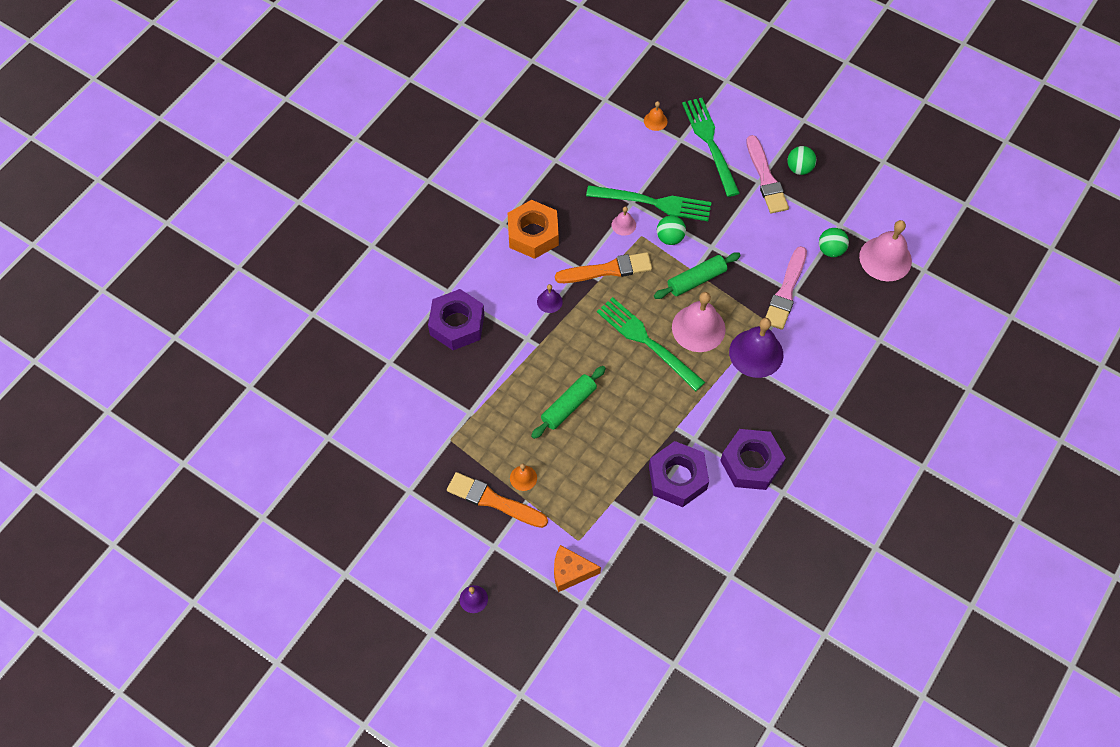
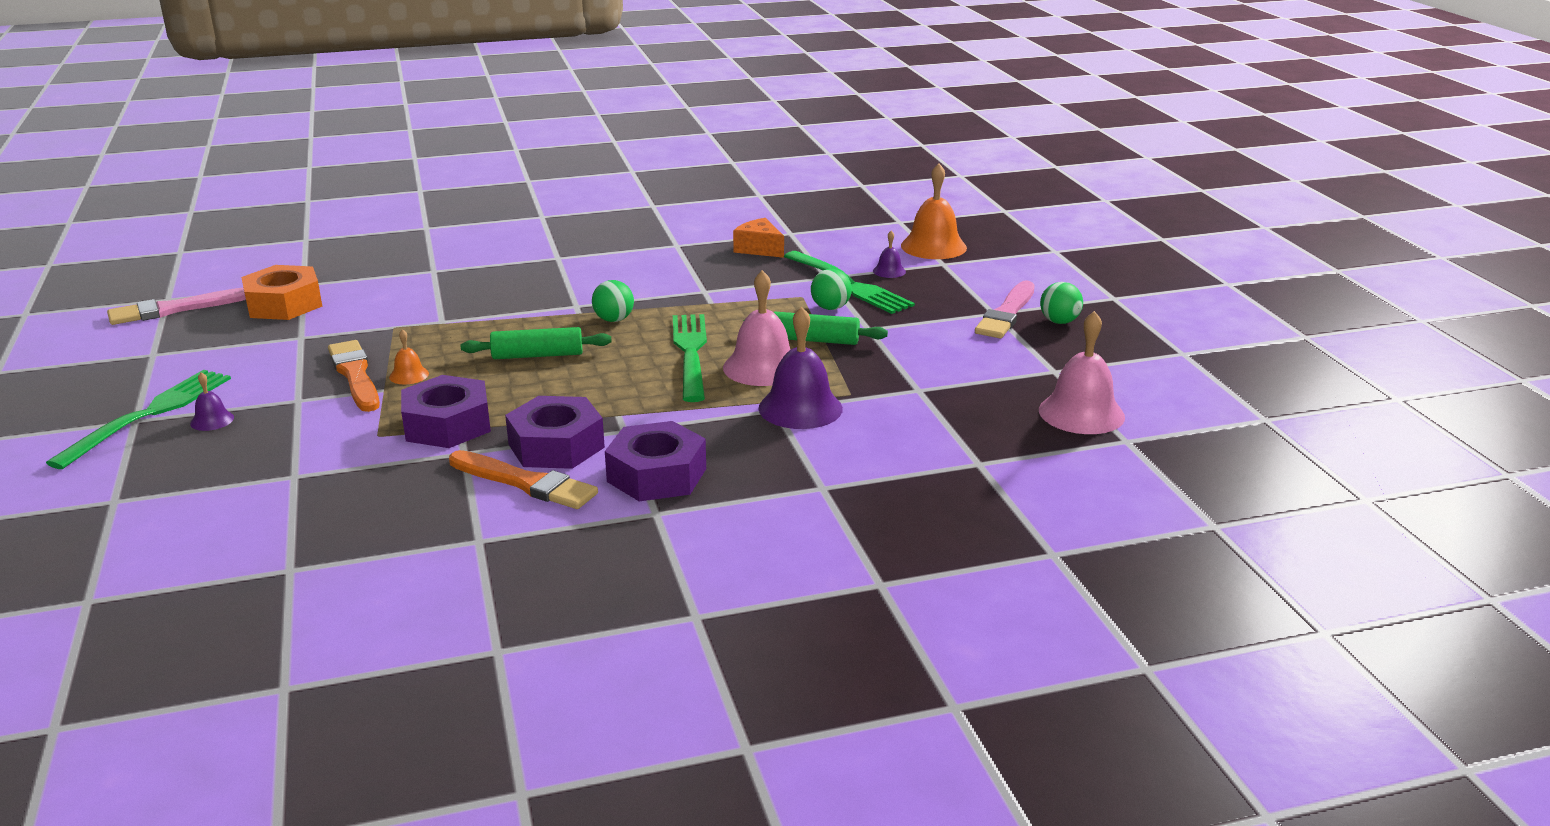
camera: 40 degrees right, 35 degrees down
(457, 324) = (530, 275): purple nut -> purple nut (447, 425)
(533, 234) = (694, 259): orange nut -> orange nut (284, 304)
(549, 301) = (638, 296): purple bell -> purple bell (889, 271)
(570, 572) = (328, 450): orange cheese -> orange cheese (759, 249)
(607, 270) = (729, 301): orange brush -> orange brush (525, 483)
(623, 225) = (794, 285): pink bell -> none
(655, 121) = (933, 246): orange bell -> orange bell, size x2.08
(710, 143) = (974, 275): green fork -> green fork (148, 415)
(786, 291) = (909, 385): pink brush -> pink brush (175, 309)
(830, 250) = (1014, 381): green ball -> green ball (614, 320)

